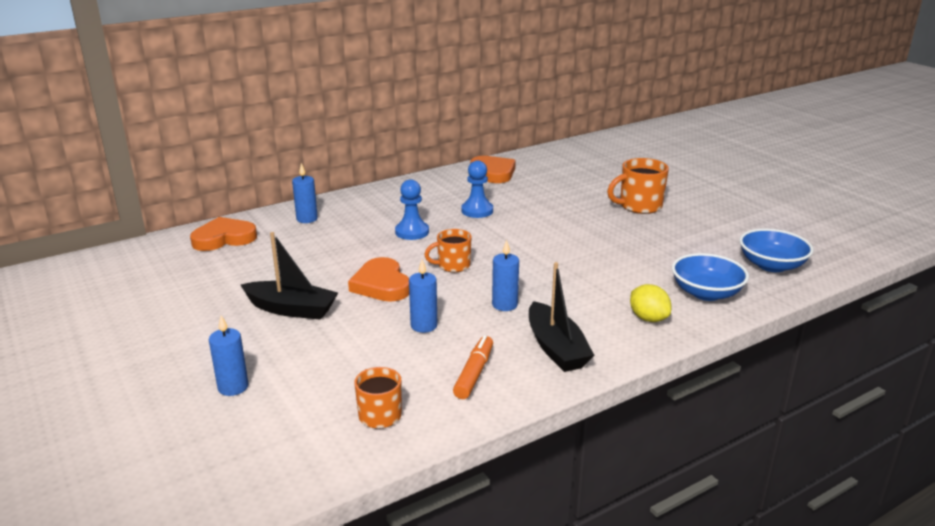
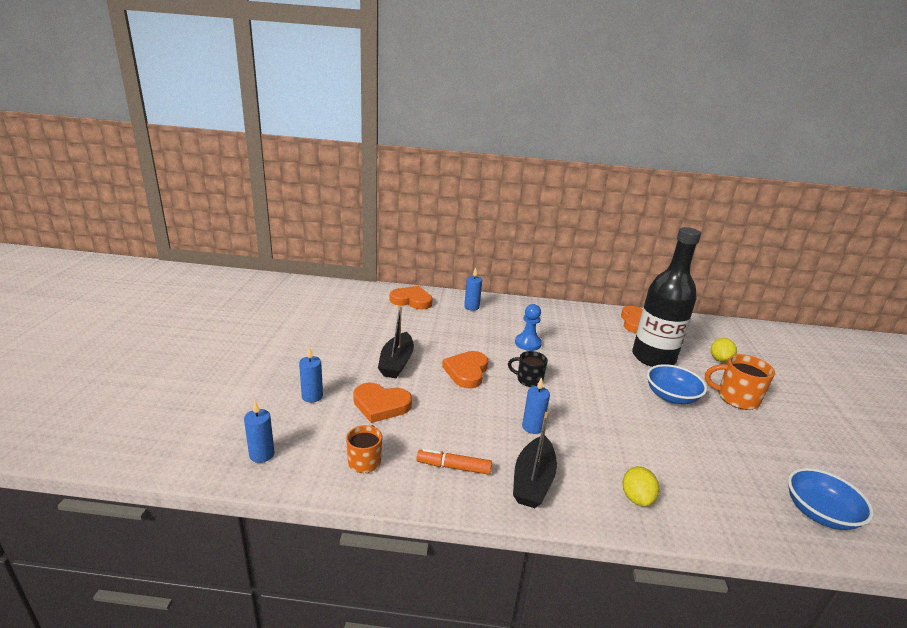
camera: 35 degrees right, 0 degrees up
(291, 309) = (396, 362): black boat -> black boat turned 45 degrees clockwise
(328, 357) = (381, 405): none -> orange heart
(424, 326) = (460, 414): blue candle -> blue candle (262, 454)
(453, 265) = (528, 380): orange mug -> black mug
(474, 373) = (454, 467): orange marker -> orange marker turned 135 degrees counterclockwise
(477, 211) = (592, 347): blue pawn -> none
(541, 199) = (653, 358): none -> black bottle
(595, 179) = (720, 360): none -> yellow lemon
(706, 293) = (717, 504): blue bowl -> blue bowl (671, 396)

